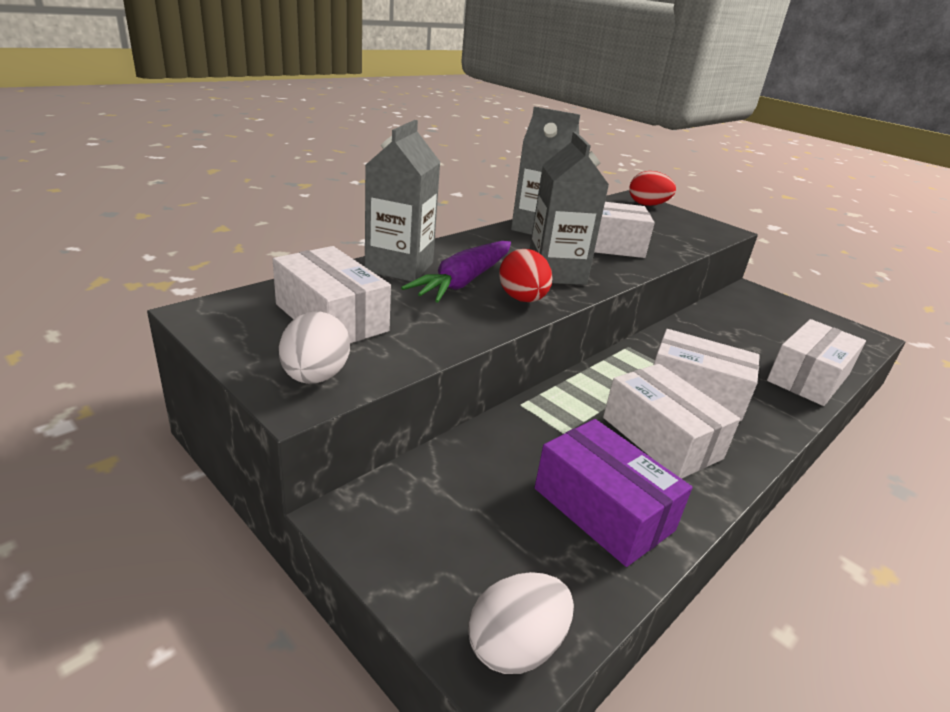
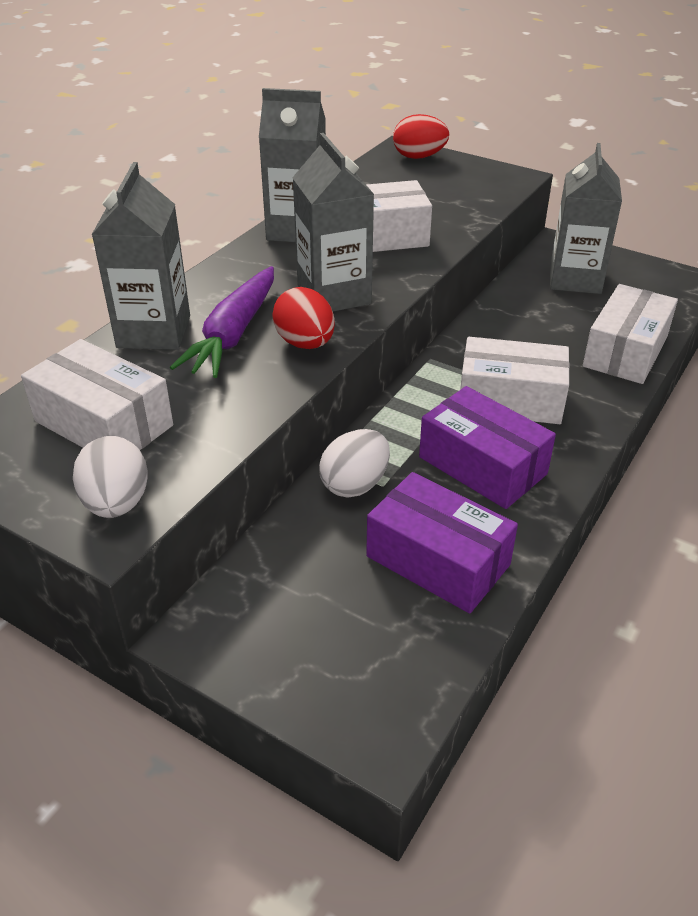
camera: 10 degrees left, 10 degrees up
(515, 646) = (385, 714): white egg -> white egg (355, 484)
(661, 438) = (482, 465): white box -> purple box
(765, 317) = (575, 279): none -> grey carton

